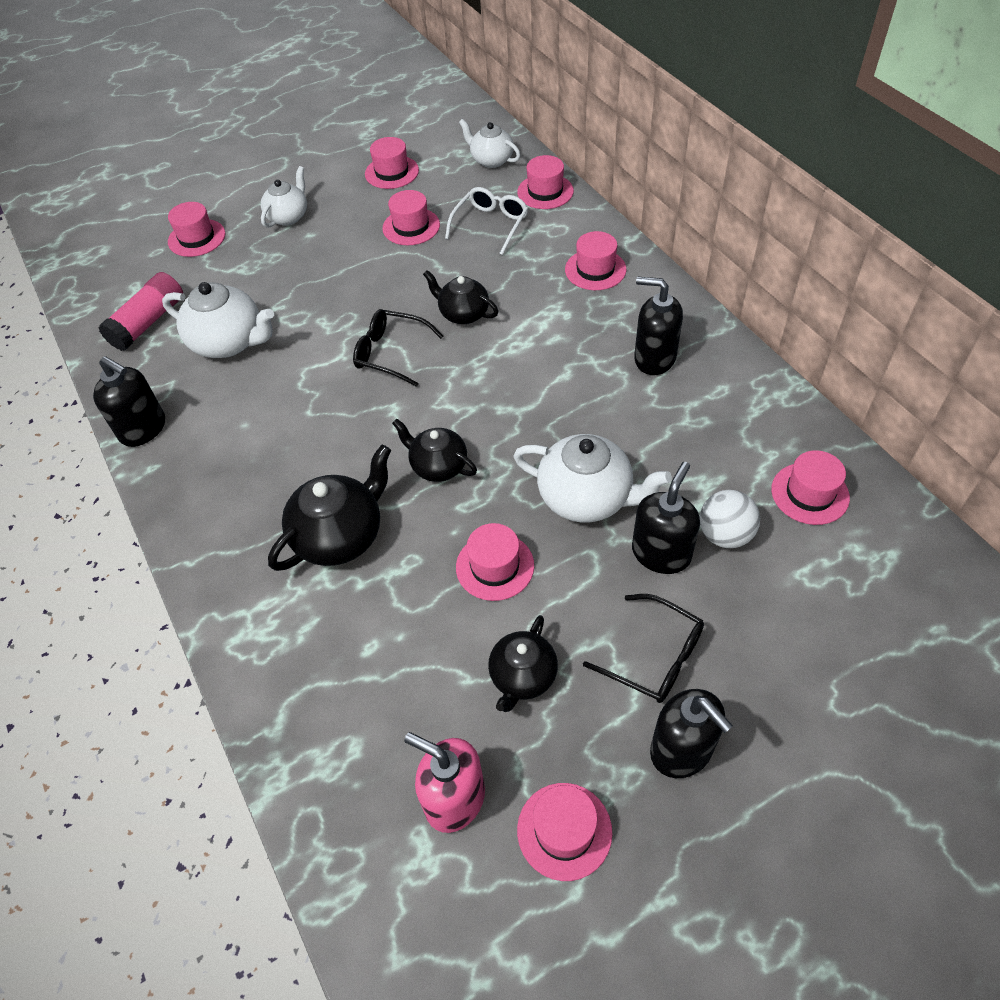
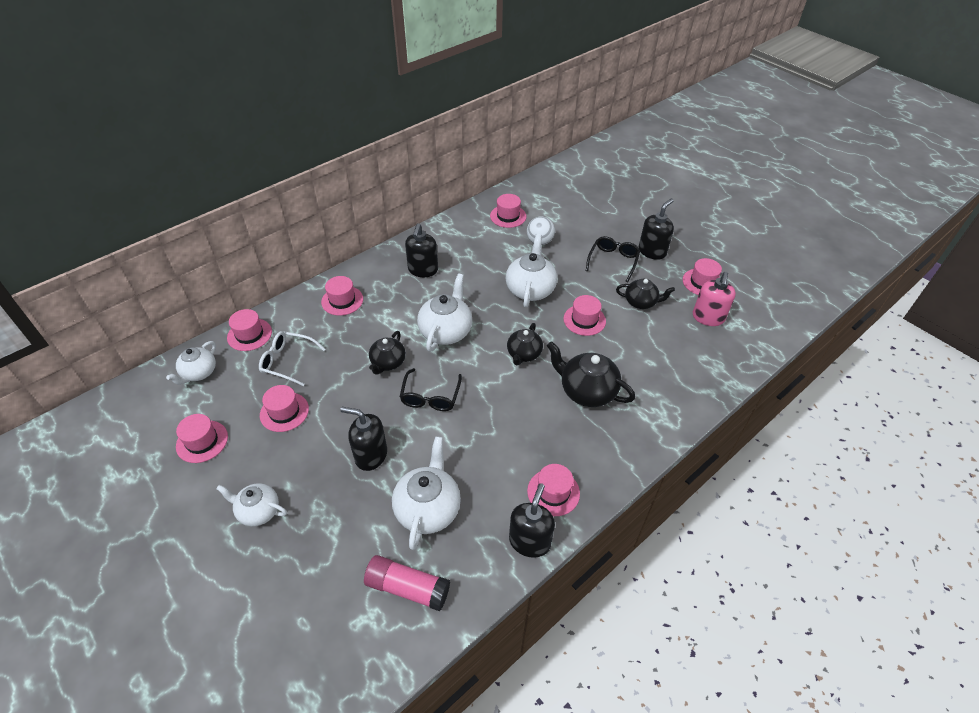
camera: 105 degrees left, 5 degrees down
(196, 238) = (283, 588): pink hat -> pink hat (553, 492)
(509, 377) = (446, 331): none -> white teapot
(661, 553) = (557, 261): black soap dispenser -> black soap dispenser (371, 455)

